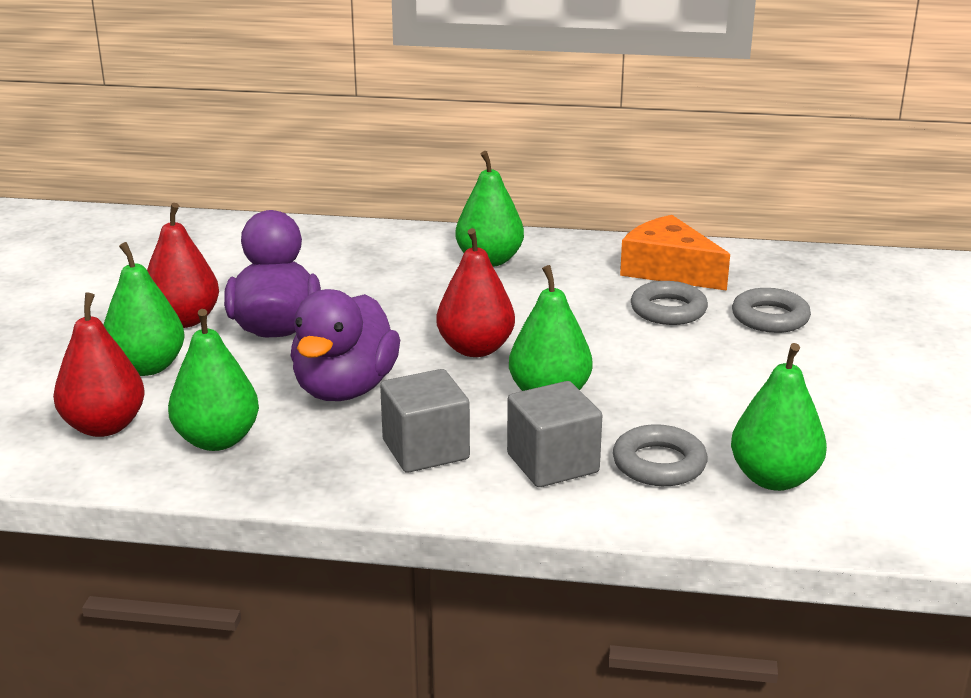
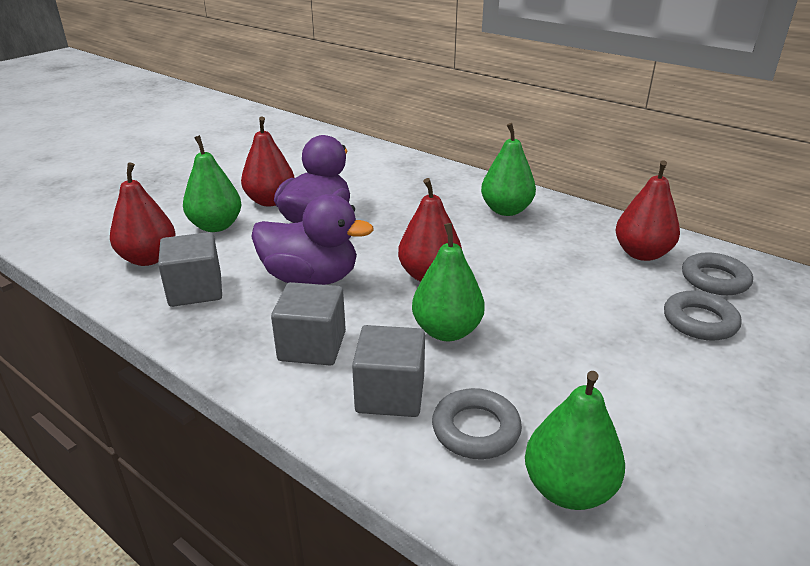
camera: 30 degrees right, 5 degrees up
(217, 440) = (195, 290): green pear -> grey cube
(345, 389) = (311, 279): purple duck -> purple duck turned 120 degrees counterclockwise
(668, 270) = (641, 254): orange cheese -> red pear
(668, 310) = (611, 288): grey ring -> grey ring (714, 279)

